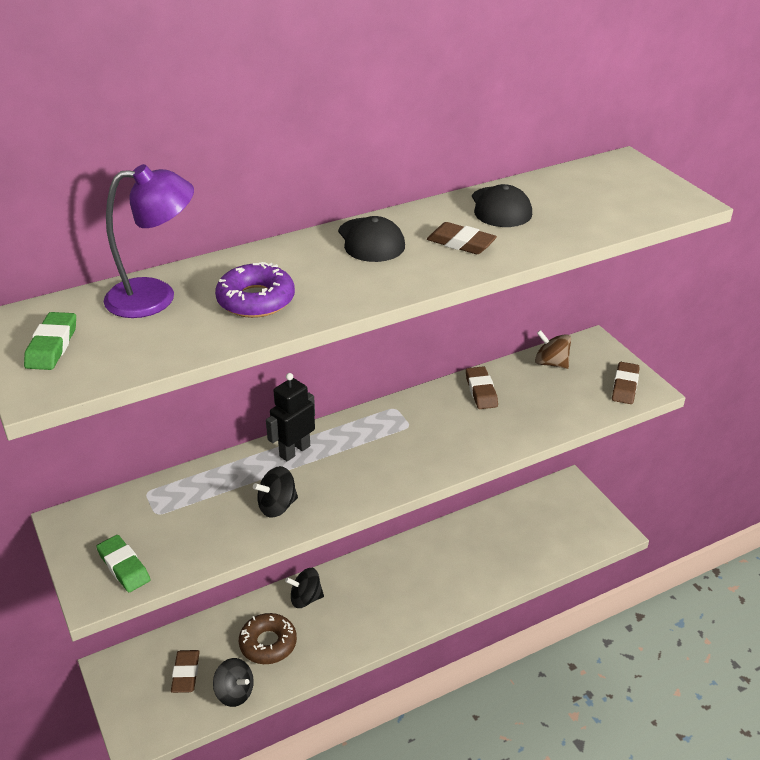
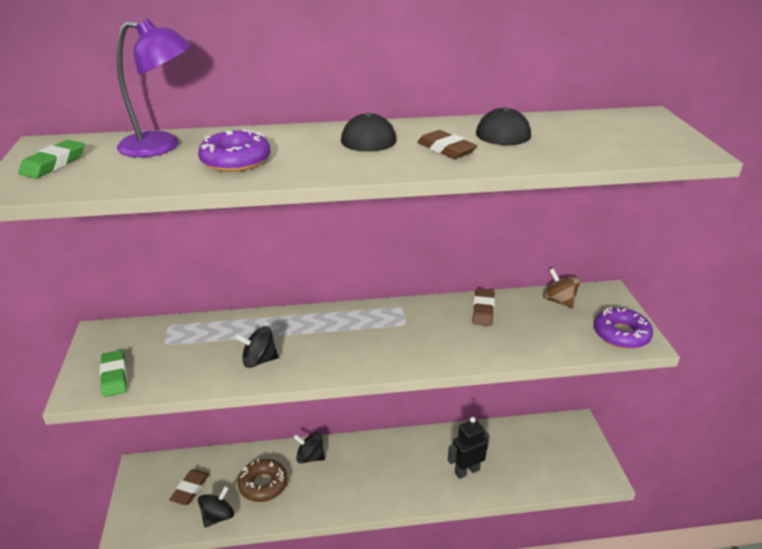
camera: 20 degrees right, 5 degrees down
(235, 693) = (218, 516): black spinning top -> black spinning top turned 105 degrees counterclockwise
(294, 451) = (299, 322): black robot -> black robot (467, 471)
(624, 386) = (621, 334): brown eraser -> purple donut

